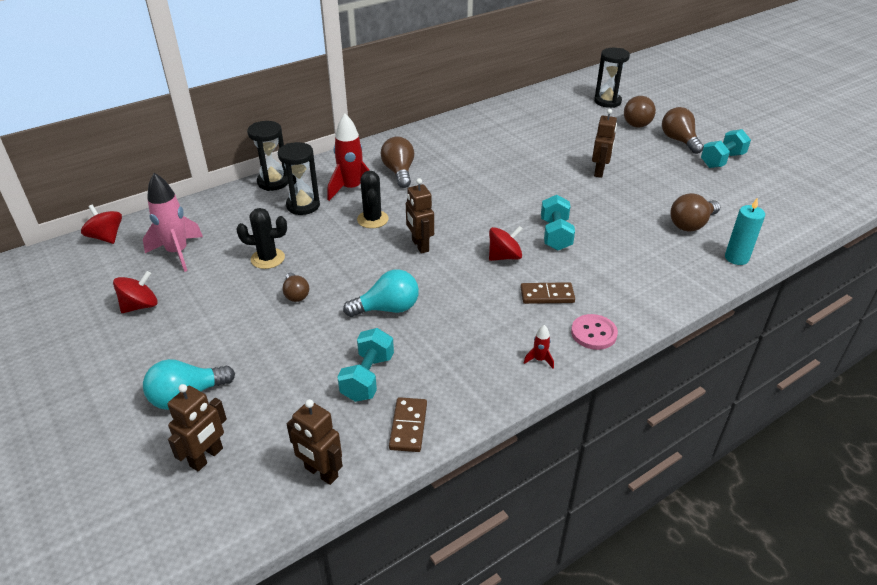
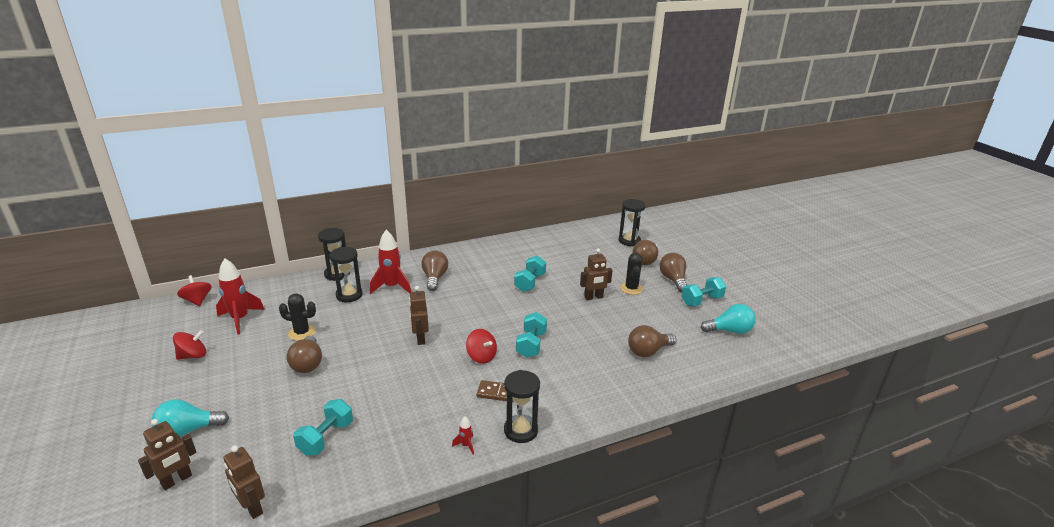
camera: 10 degrees right, 10 degrees down
(178, 253) = (240, 319): pink rocket -> red rocket
(296, 294) = (307, 363): brown light bulb -> brown light bulb, size x1.61
(372, 219) = (395, 313): black cactus -> black cactus (631, 288)
(387, 309) = (369, 385): turquoise light bulb -> turquoise light bulb (730, 331)
(408, 426) = (336, 482): brown domino -> none
(504, 256) = (481, 356): red spinning top -> red spinning top turned 60 degrees clockwise
(516, 163) = (530, 282): none -> turquoise dumbbell
(593, 333) = (520, 430): pink button -> black hourglass
(599, 171) = (593, 297): brown robot -> brown robot turned 45 degrees clockwise
(736, 258) = (672, 385): turquoise candle -> none

